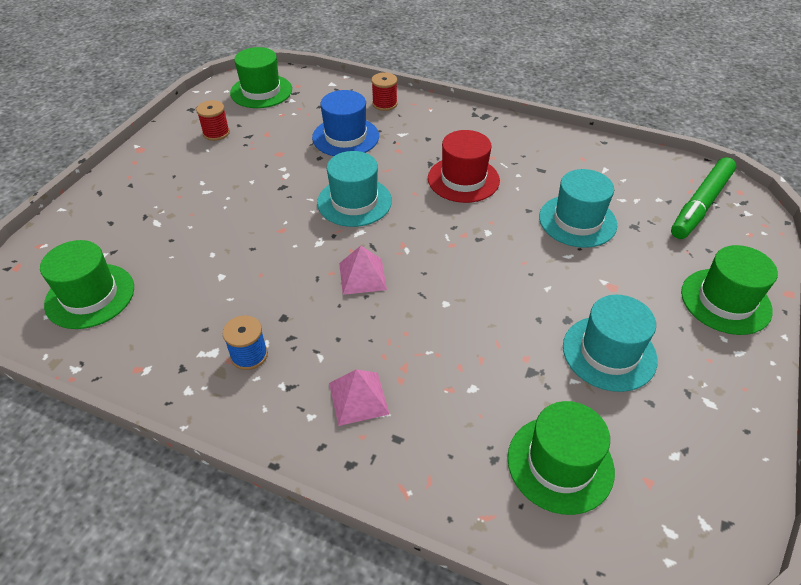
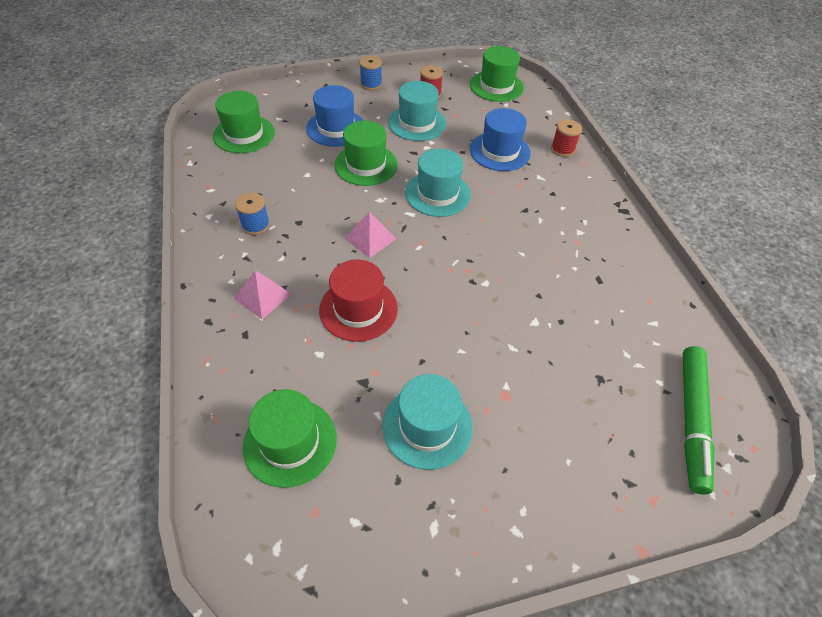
camera: 50 degrees right, 5 degrees up
(146, 161) = (371, 84): none -> blue spool
(179, 219) = (336, 128): none -> blue hat
(463, 179) = (529, 238): red hat -> red hat (358, 309)
(577, 221) = (562, 334): turquoise hat -> turquoise hat (417, 123)
(700, 205) = (692, 420): green marker -> green marker turned 75 degrees counterclockwise
(725, 301) = (574, 494): green hat -> green hat (366, 165)

